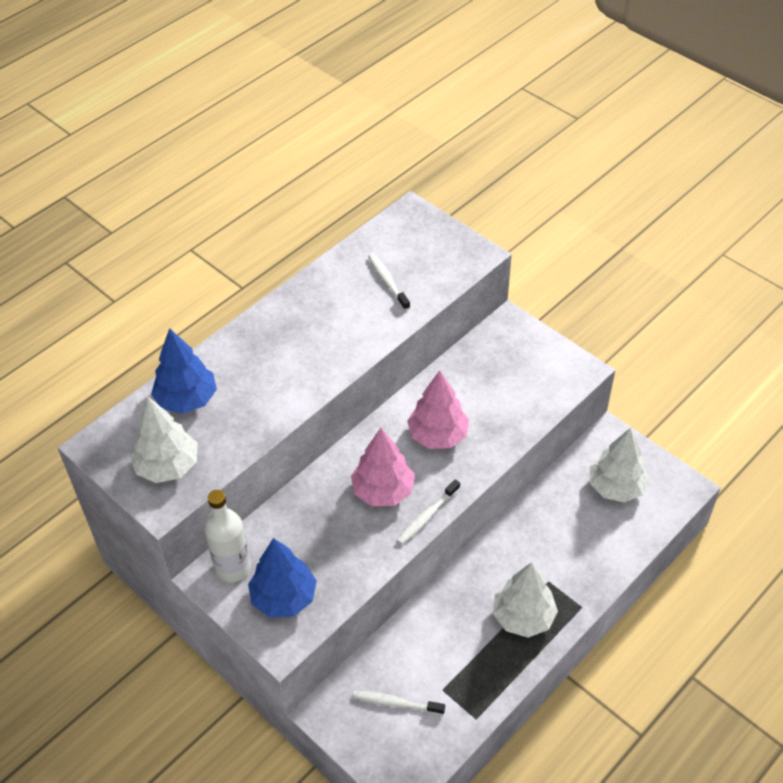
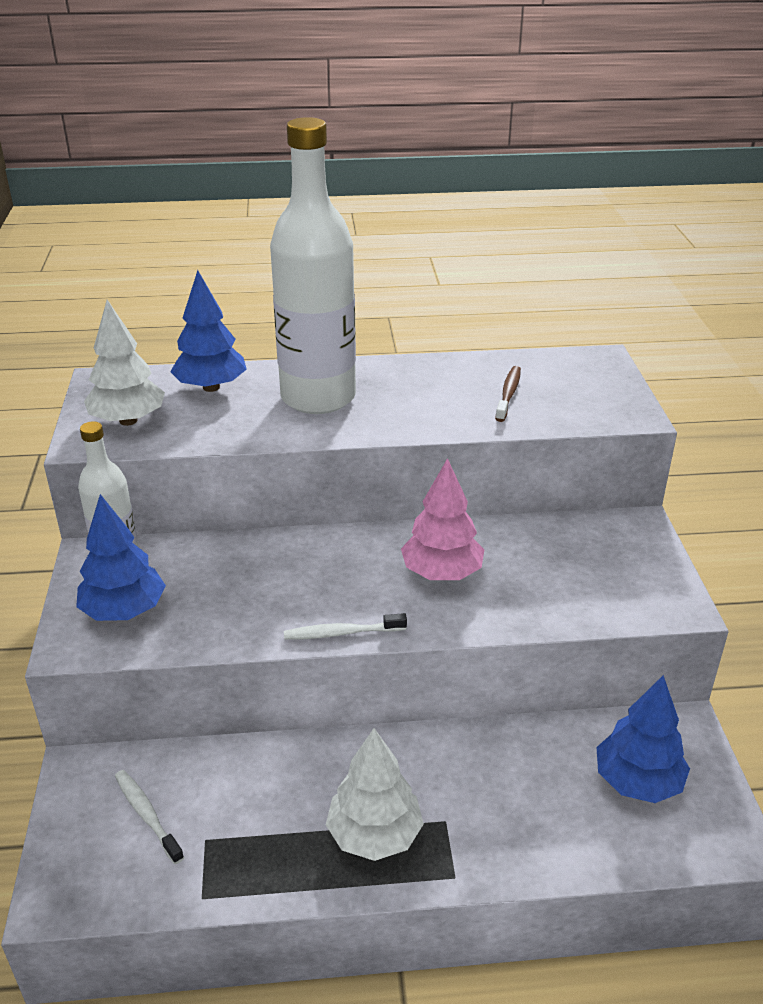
camera: 40 degrees right, 15 degrees down
(271, 362) = (318, 397): none -> white bottle
(383, 491) = (327, 585): pink tree -> none
(387, 282) = (508, 394): white toothbrush -> brown toothbrush
(616, 487) = (637, 782): white tree -> blue tree

